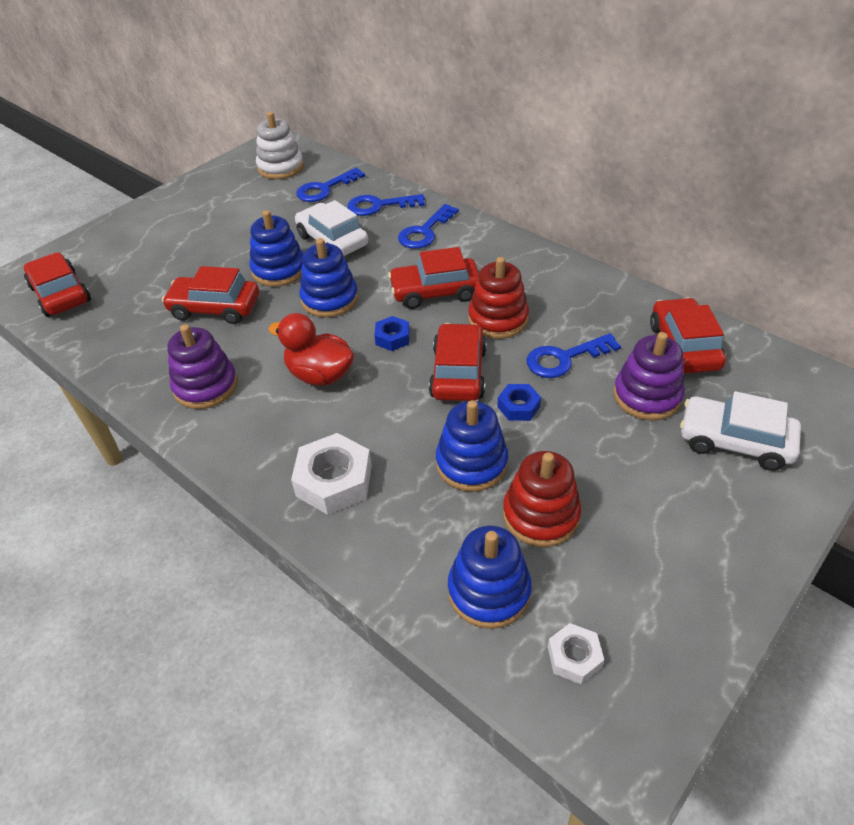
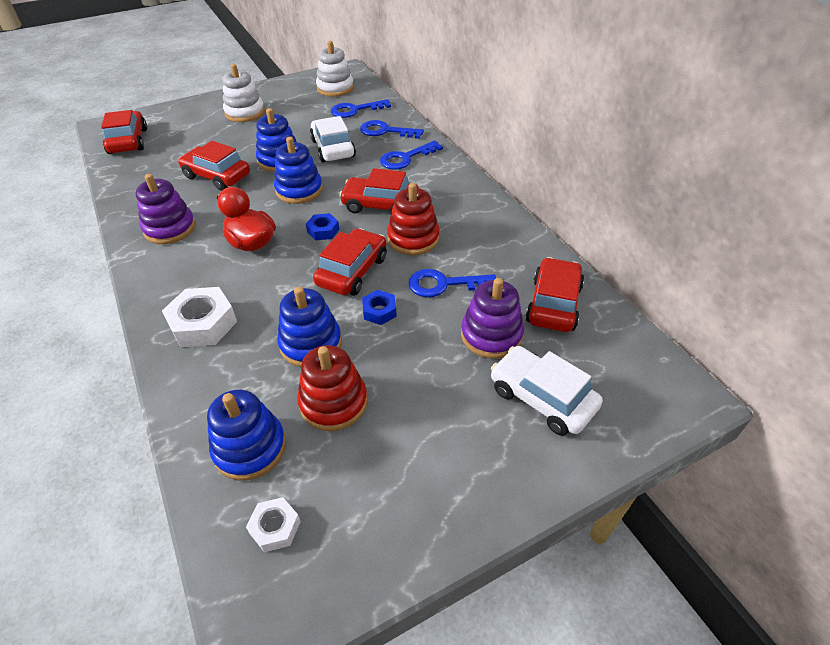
camera: 20 degrees right, 0 degrees up
(189, 223) = (245, 113): none -> white stacking toy

